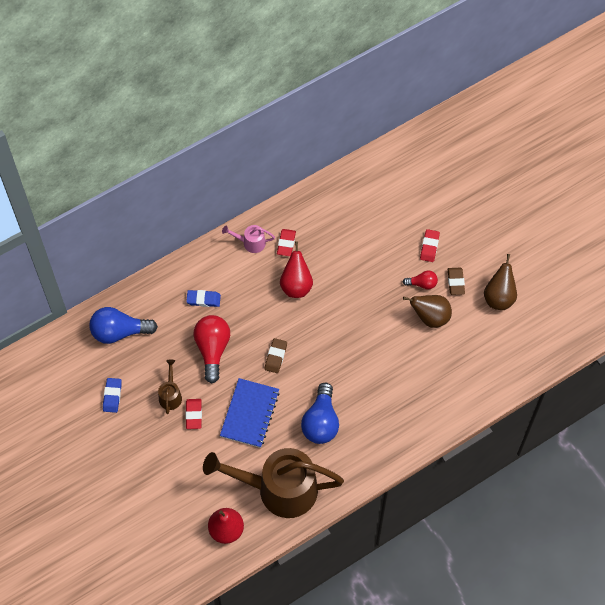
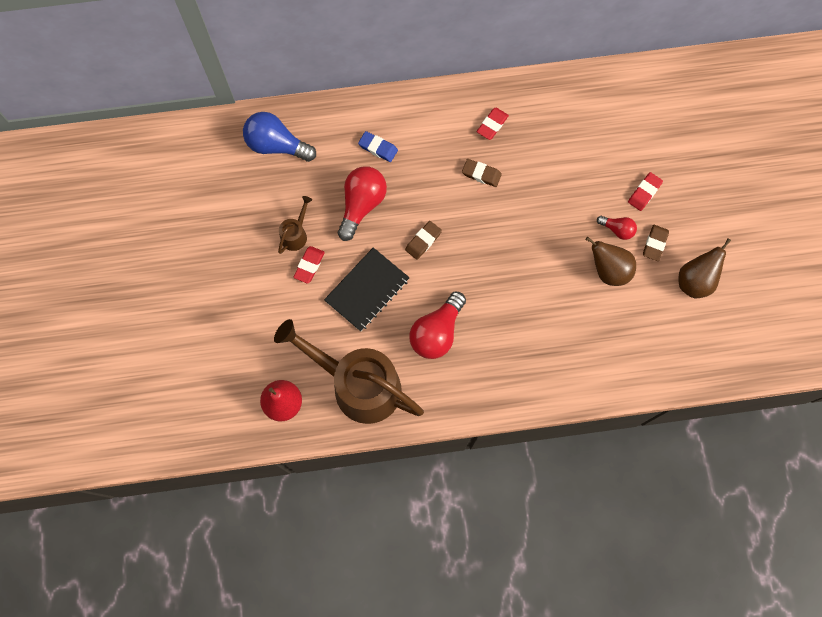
camera: 25 degrees right, 10 degrees up
(112, 396) = (237, 209): blue eraser -> none
(250, 243) = (455, 108): pink watering can -> none
(250, 414) = (367, 290): blue notebook -> black notebook
(296, 285) = (481, 174): red pear -> brown eraser
(321, 422) = (437, 332): blue light bulb -> red light bulb

